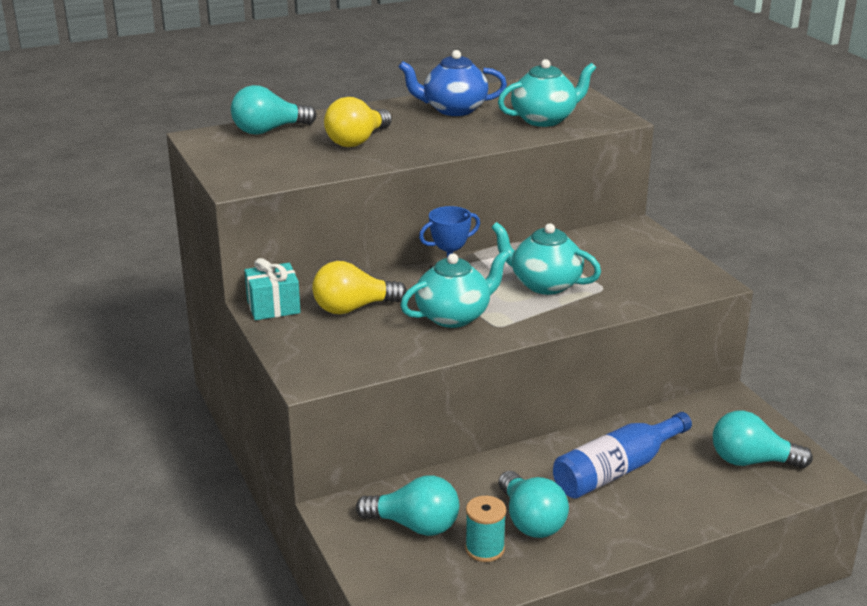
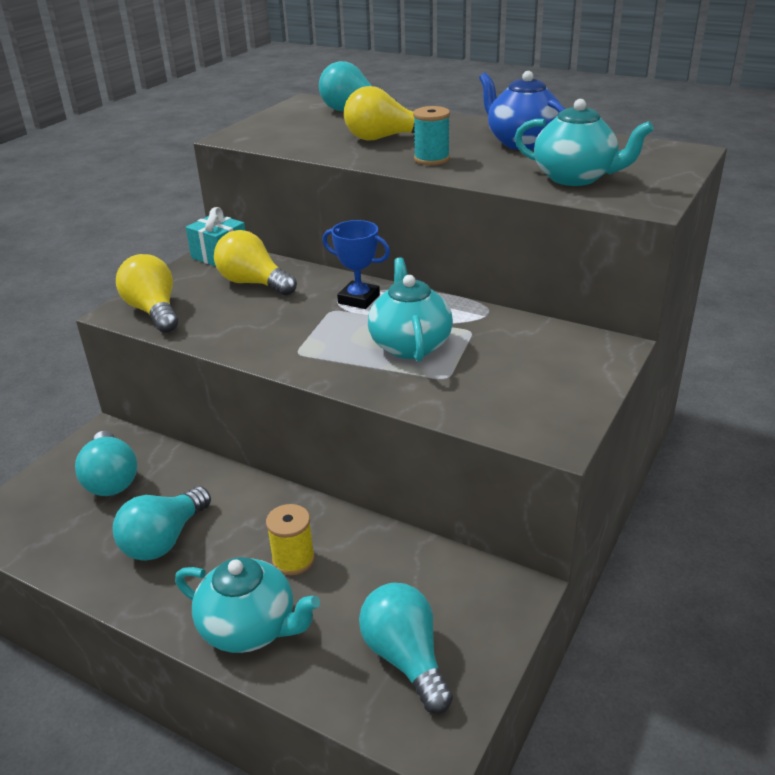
camera: 55 degrees right, 5 degrees up
(335, 364) = (154, 311): none -> yellow light bulb
(454, 316) = (291, 327): turquoise teapot -> turquoise teapot (250, 628)
(485, 549) = (103, 531): turquoise spool -> turquoise spool (431, 159)
(616, 470) = (293, 560): blue bottle -> yellow spool

